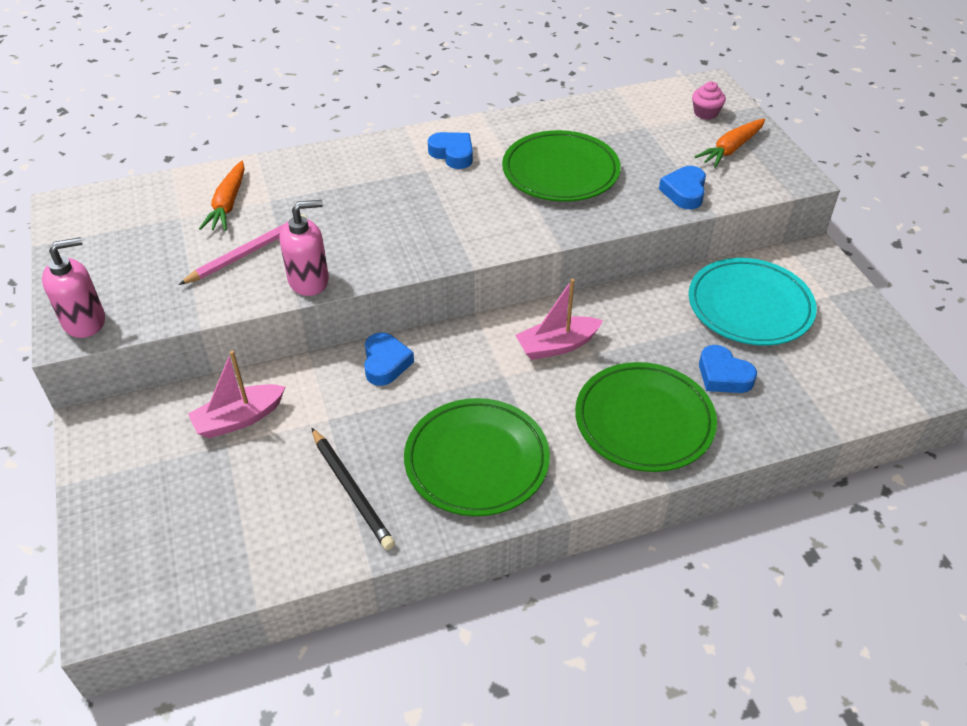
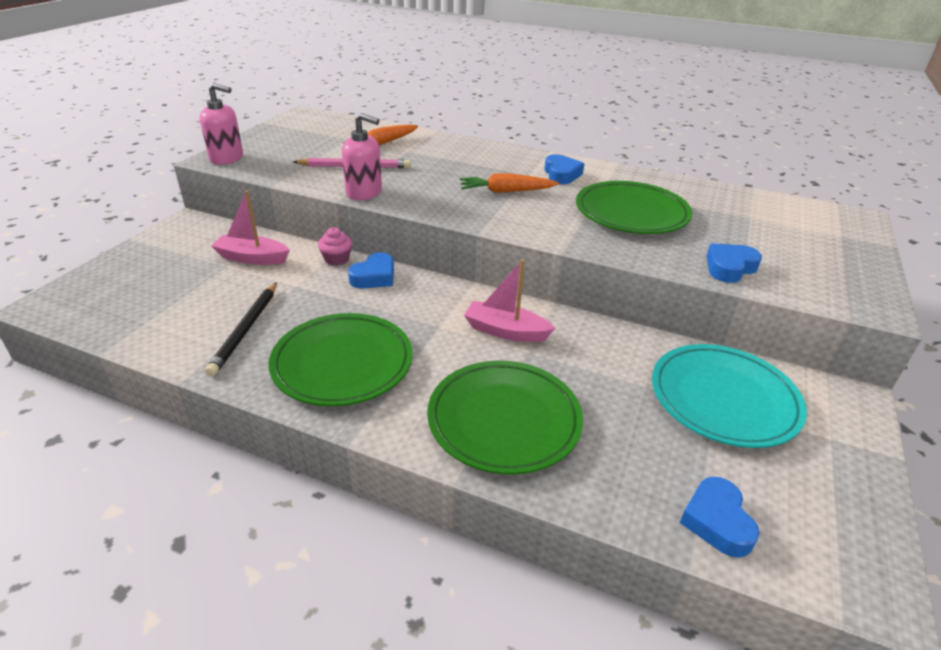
camera: 40 degrees right, 10 degrees down
(705, 113) = (826, 230): pink cupcake -> pink cupcake (336, 259)
(723, 375) = (625, 433): blue heart -> blue heart (717, 521)
(731, 149) = (822, 261): orange carrot -> orange carrot (506, 191)

